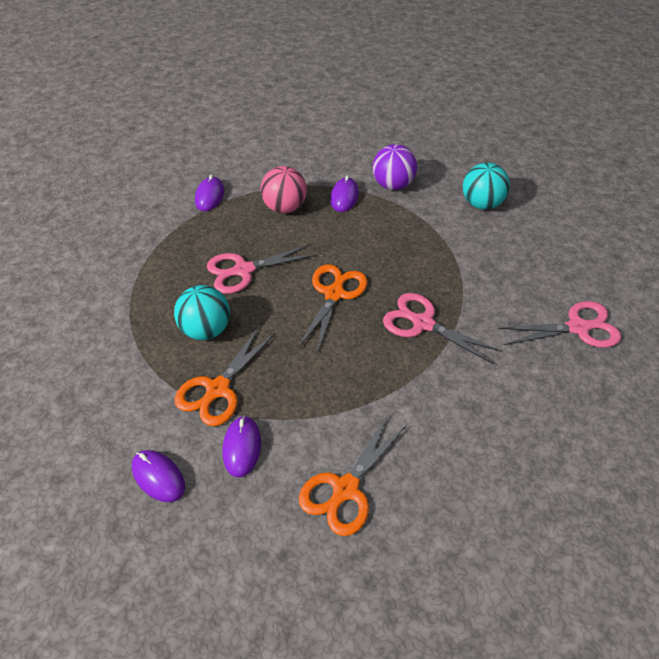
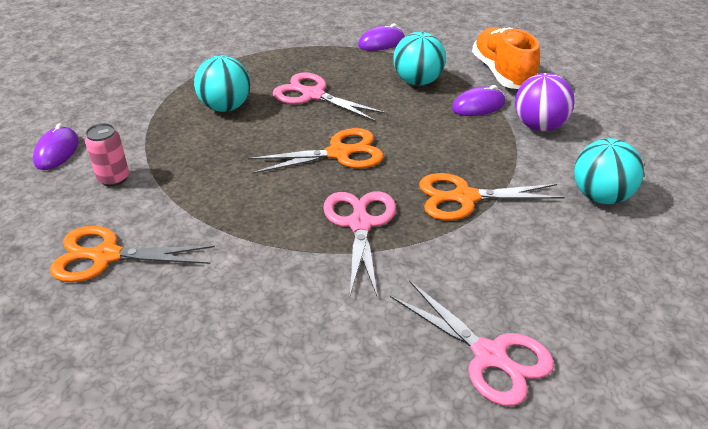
camera: 55 degrees right, 10 degrees down
(217, 390) = (165, 140): orange scissors -> orange scissors (463, 198)
(242, 447) = (113, 178): purple mouse -> pink can
(284, 207) = (418, 81): pink ball -> turquoise ball
(318, 164) = (502, 73): none -> orange shoe

